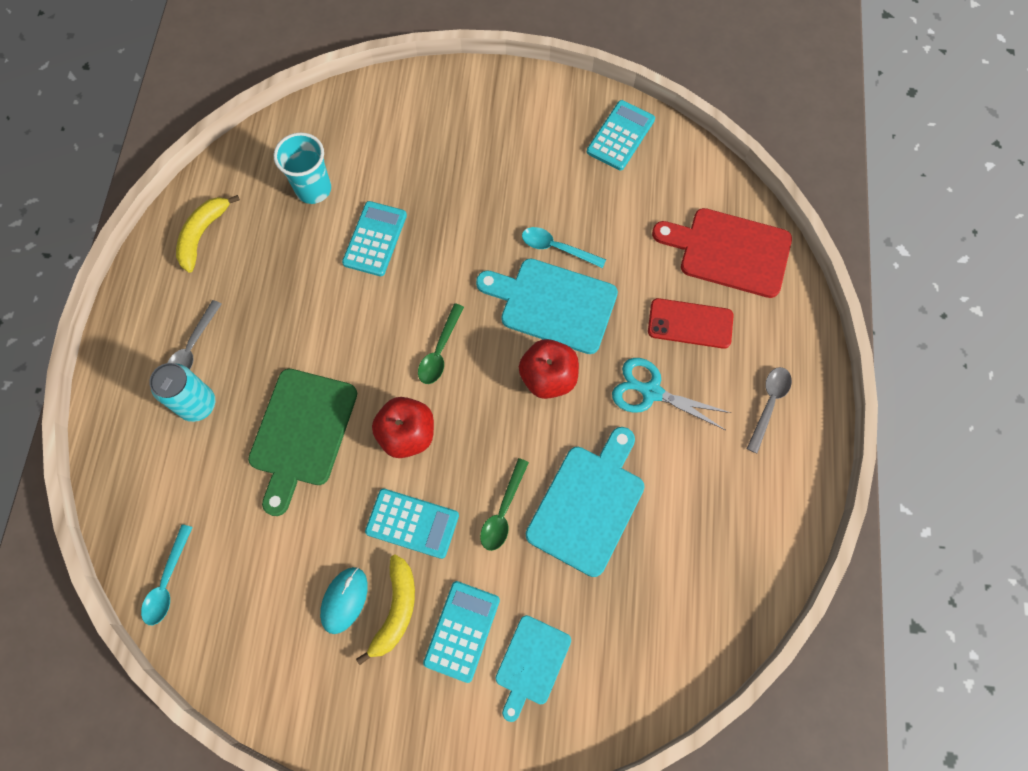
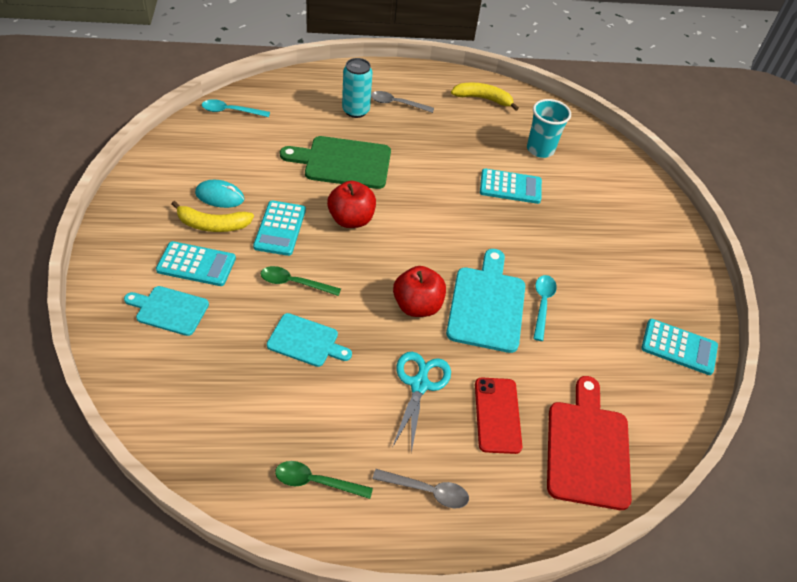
camera: 75 degrees right, 20 degrees down
(440, 351) = (425, 233): green spoon -> green spoon (316, 481)
(588, 504) = (306, 341): turquoise cutting board -> turquoise cutting board, size x0.62

